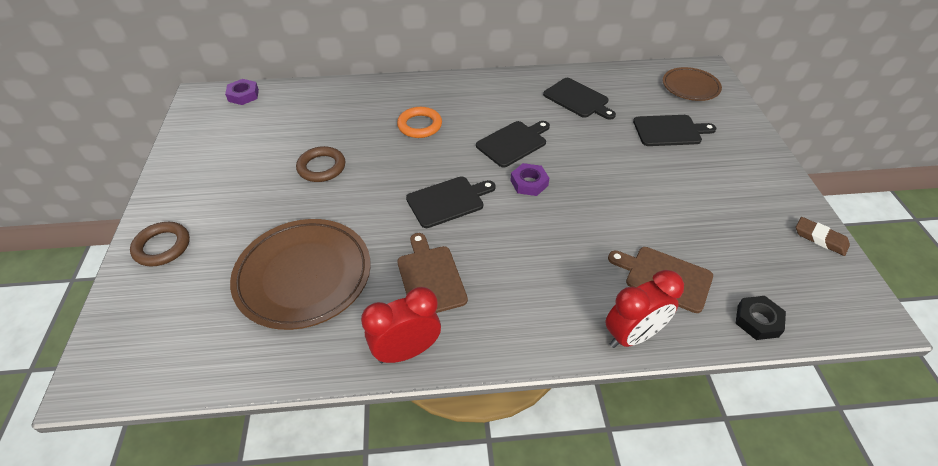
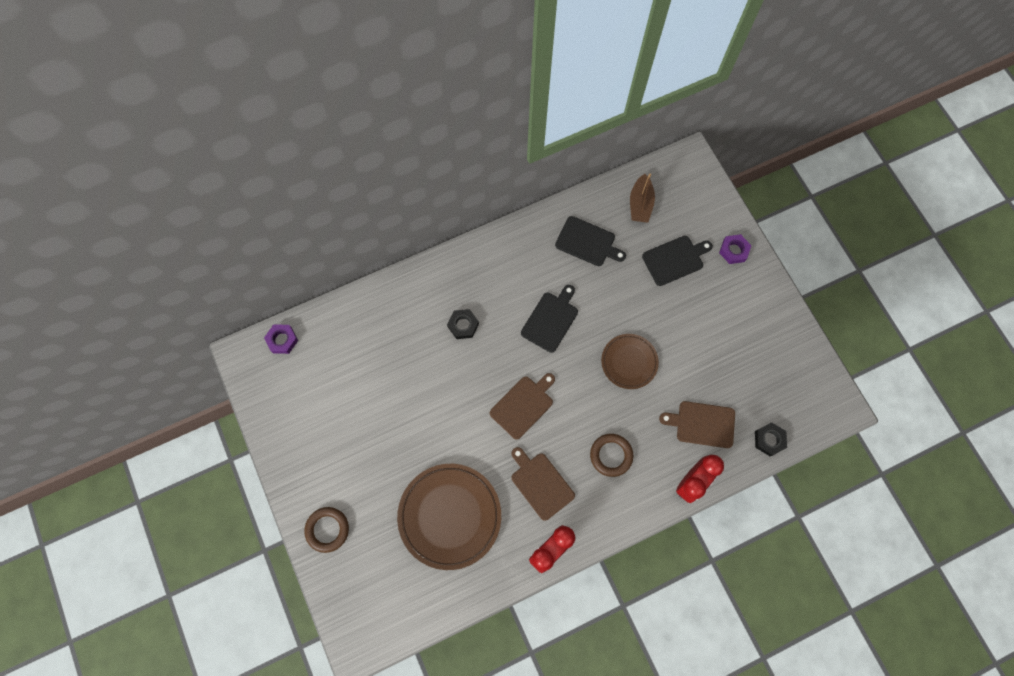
camera: 20 degrees left, 25 degrees up
(321, 167) = (404, 405): brown ring -> brown ring (611, 455)
(419, 125) = (463, 325): orange ring -> black nut
(448, 201) = (523, 405): black cutting board -> brown cutting board
(529, 183) = (579, 363): purple nut -> purple nut (734, 250)
(643, 86) = (640, 204): none -> brown boat
(690, 87) = (681, 191): brown plate -> brown plate (629, 362)
(820, 238) = (803, 347): brown eraser -> none

